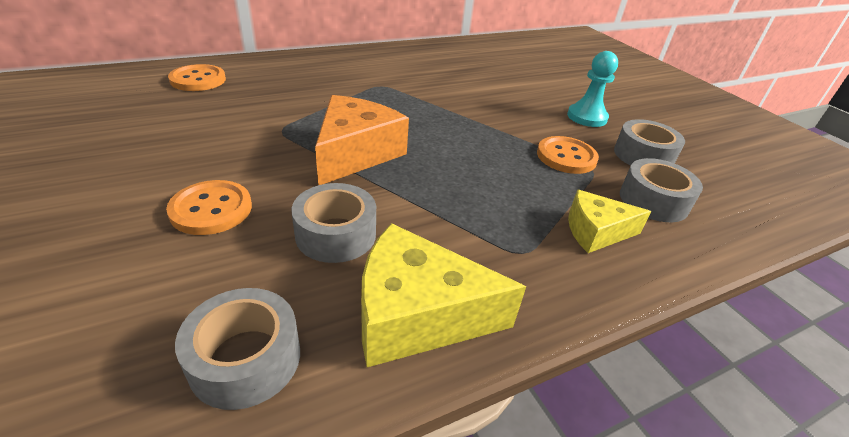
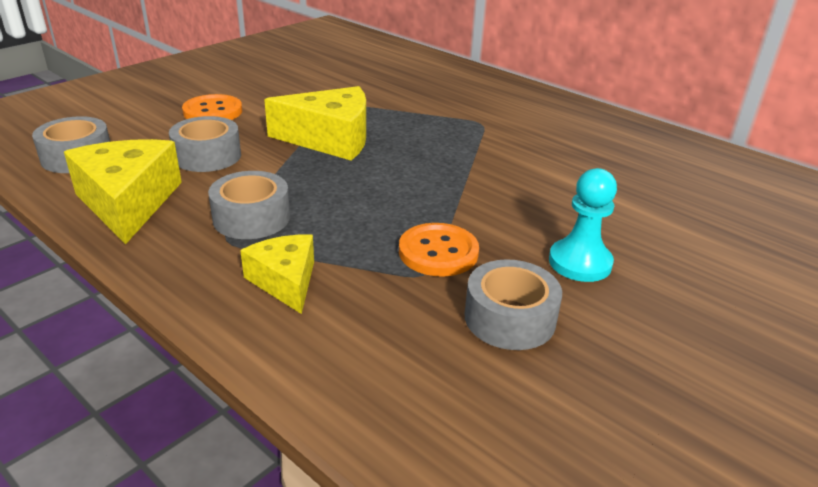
camera: 70 degrees right, 5 degrees down
(198, 80) = (389, 59): orange button -> none
(356, 153) = (330, 139): orange cheese -> yellow cheese
(653, 201) = (385, 326): grey tape -> grey tape (251, 218)

